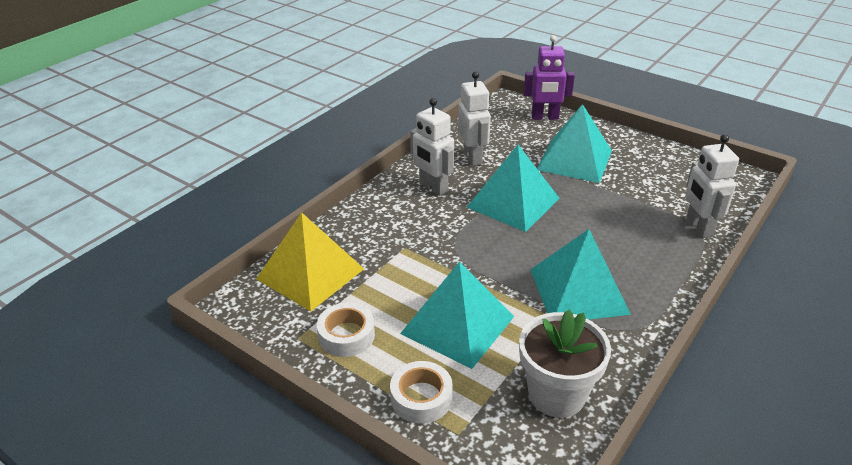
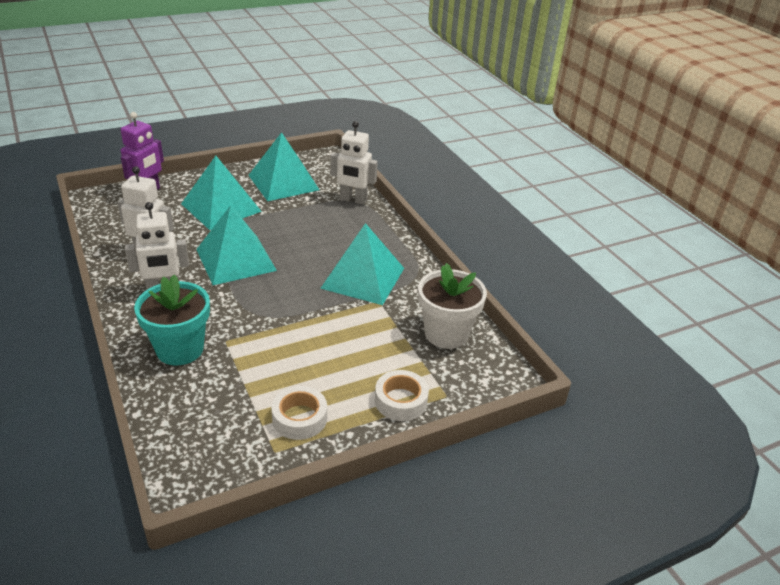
camera: 65 degrees left, 0 degrees up
(310, 273) = (197, 413): yellow pyramid -> none
(373, 229) = (180, 349): none -> turquoise flower pot
(457, 324) = (343, 350): turquoise pyramid -> turquoise pyramid (283, 182)

